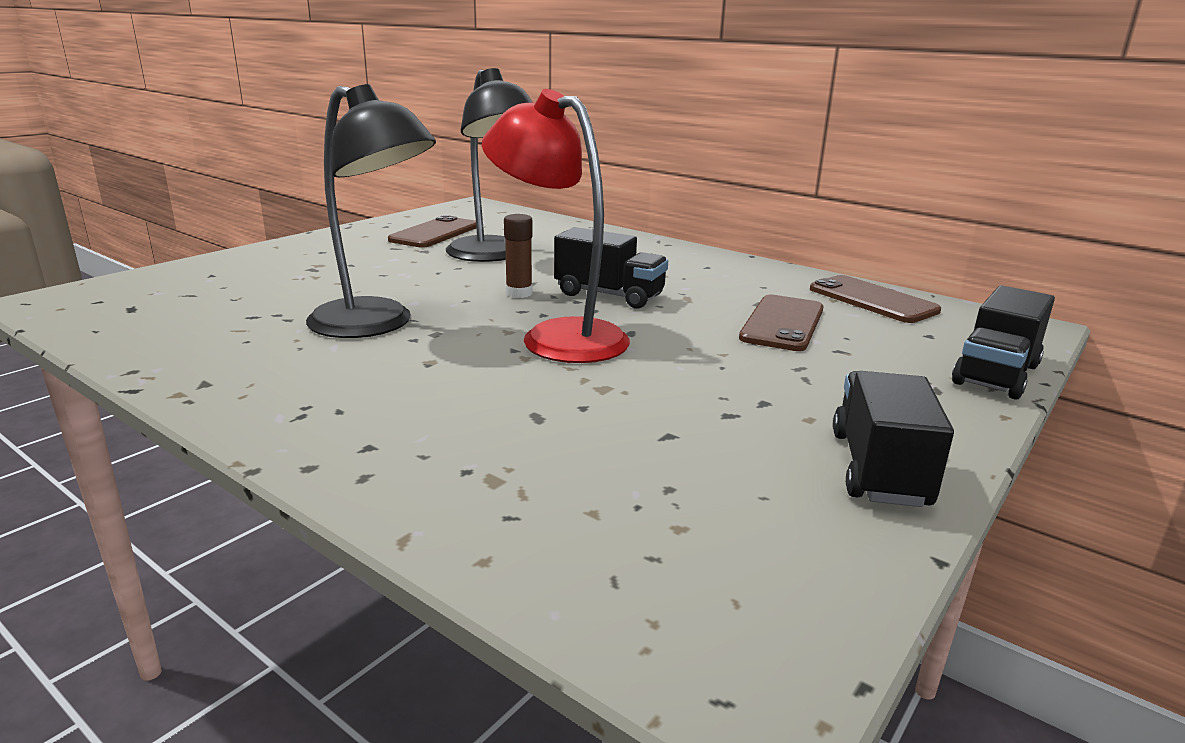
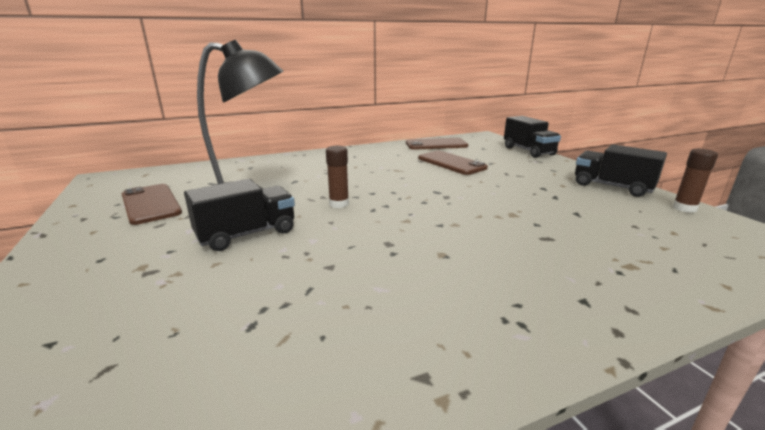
camera: 60 degrees left, 0 degrees up
(375, 325) = (348, 263): black lamp -> none
(558, 336) = (428, 209): red lamp -> none
(609, 295) = (373, 184): black truck -> black truck (247, 234)
(850, 551) = (684, 208): none -> brown glue stick

